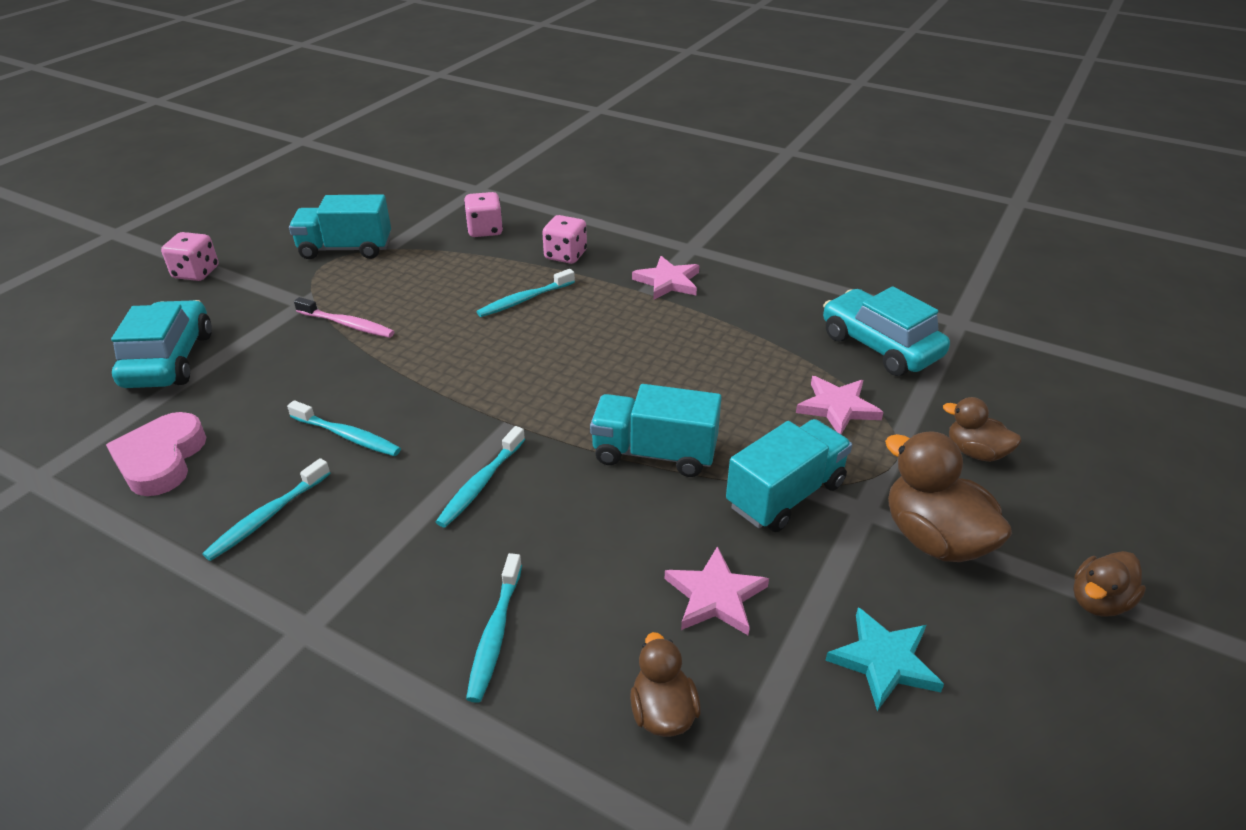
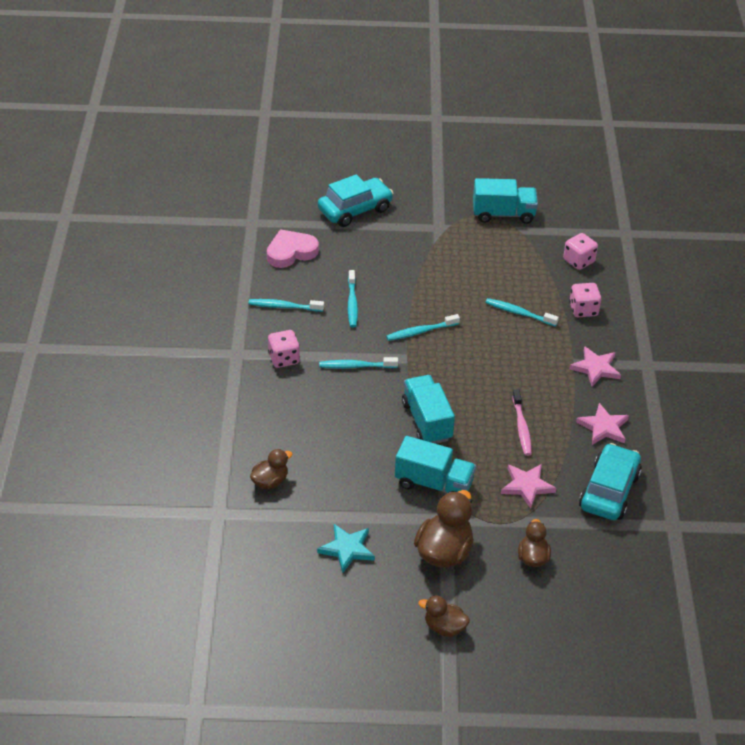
camera: 60 degrees right, 5 degrees up
(196, 273) = (429, 172): pink dice -> pink dice (284, 359)
(346, 249) = (503, 214): turquoise truck -> turquoise truck turned 120 degrees clockwise
(347, 324) = (435, 255): pink toothbrush -> pink toothbrush (521, 427)
(495, 633) = (274, 412): turquoise toothbrush -> turquoise toothbrush (421, 331)
(715, 596) = (345, 478): pink star -> pink star (603, 427)

